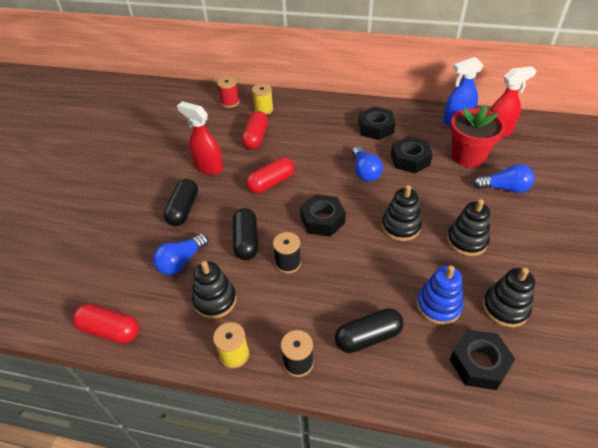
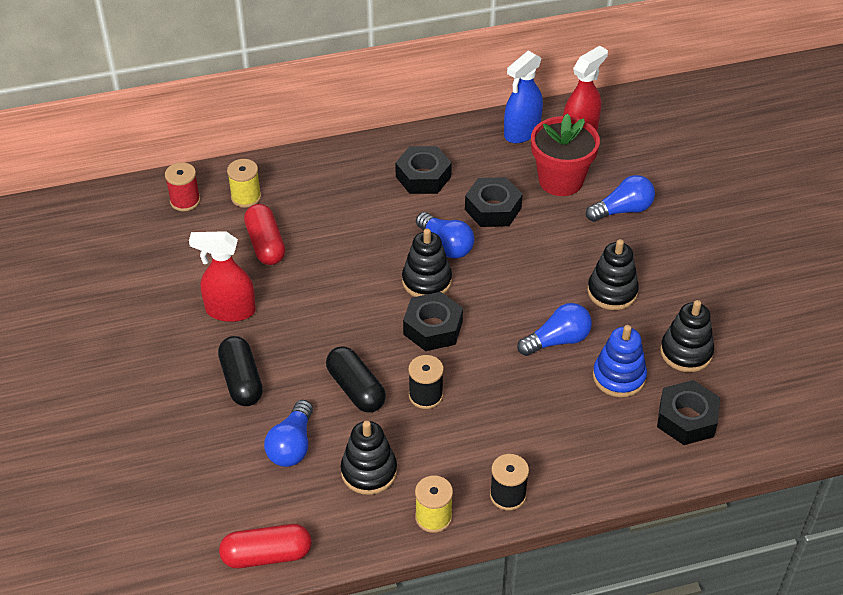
camera: 30 degrees left, 0 degrees up
(271, 183) = (334, 302): red capsule -> none
(368, 337) = (565, 439): black capsule -> none
(400, 226) = (530, 302): black stacking toy -> black stacking toy (426, 281)
(405, 260) = (557, 340): none -> blue light bulb

